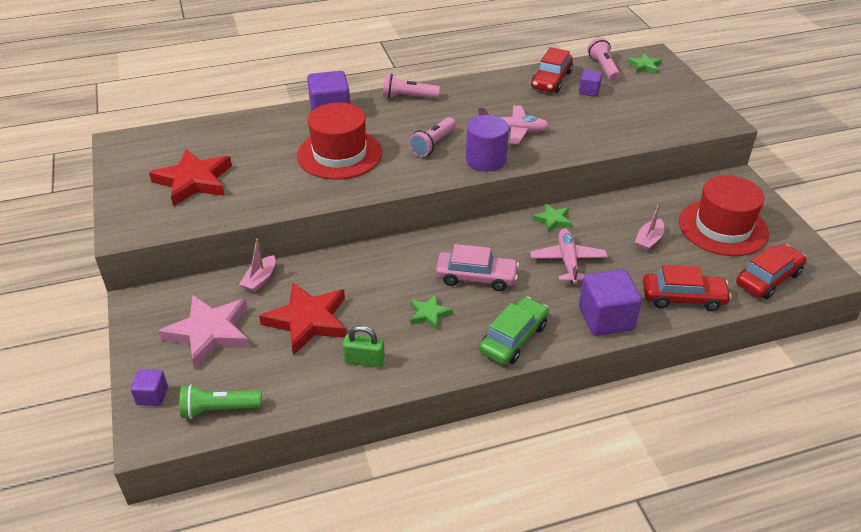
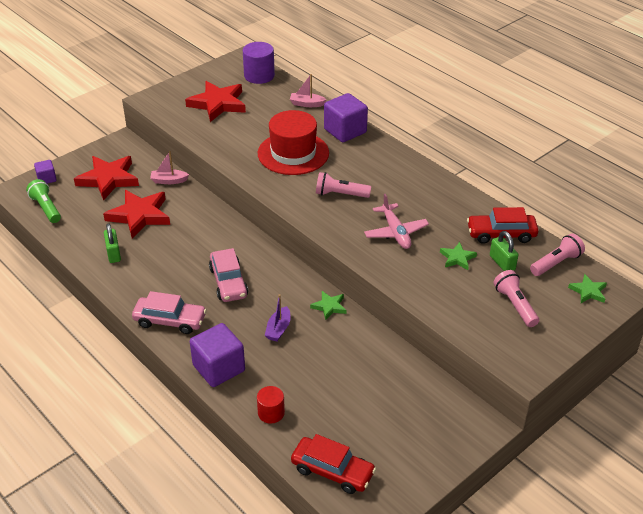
camera: 65 degrees right, 0 degrees up
(210, 333) = (108, 179): pink star -> red star
(408, 97) = (400, 161): pink flashlight -> pink flashlight (515, 305)
(429, 314) = (174, 269): green star -> green star (457, 258)
(486, 160) = (338, 228): purple cylinder -> purple cylinder (259, 76)
(513, 338) = (170, 321): green car -> pink car
(568, 261) = (278, 329): pink plane -> purple boat
(589, 91) = (502, 263): purple cube -> green padlock
(648, 240) = (339, 375): pink boat -> pink boat (307, 104)
(683, 298) = (271, 413): red car -> red cylinder
(723, 227) = (393, 425): red hat -> none

